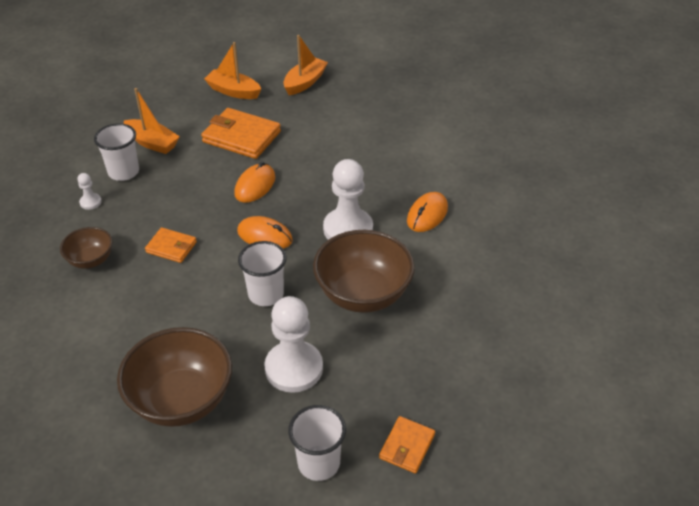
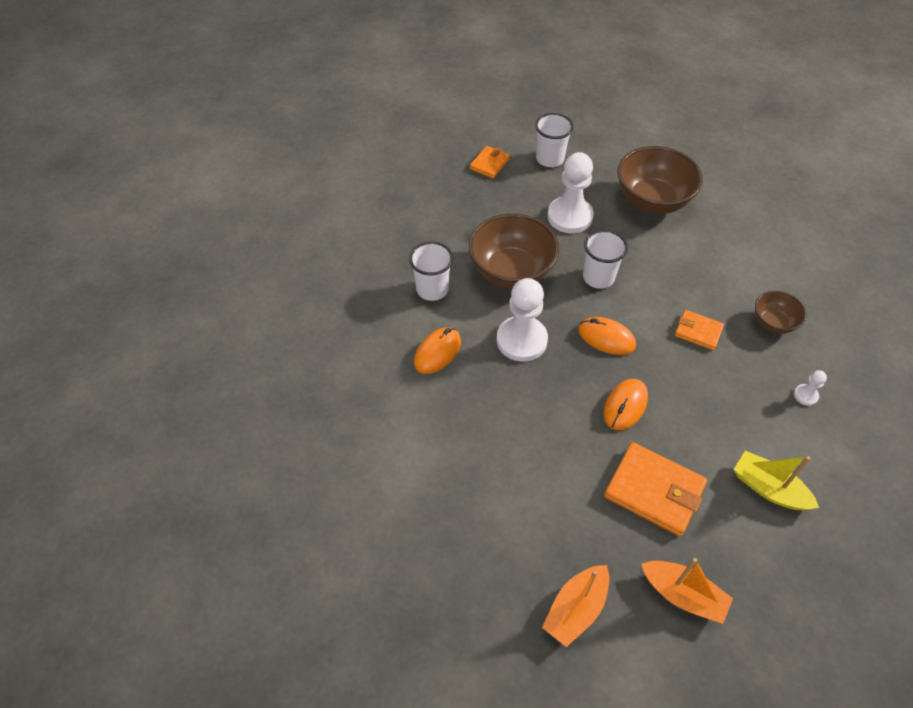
camera: 175 degrees left, 10 degrees up
(124, 172) = (786, 439): white cup -> white cup (432, 289)
(152, 143) = (768, 488): orange boat -> yellow boat

